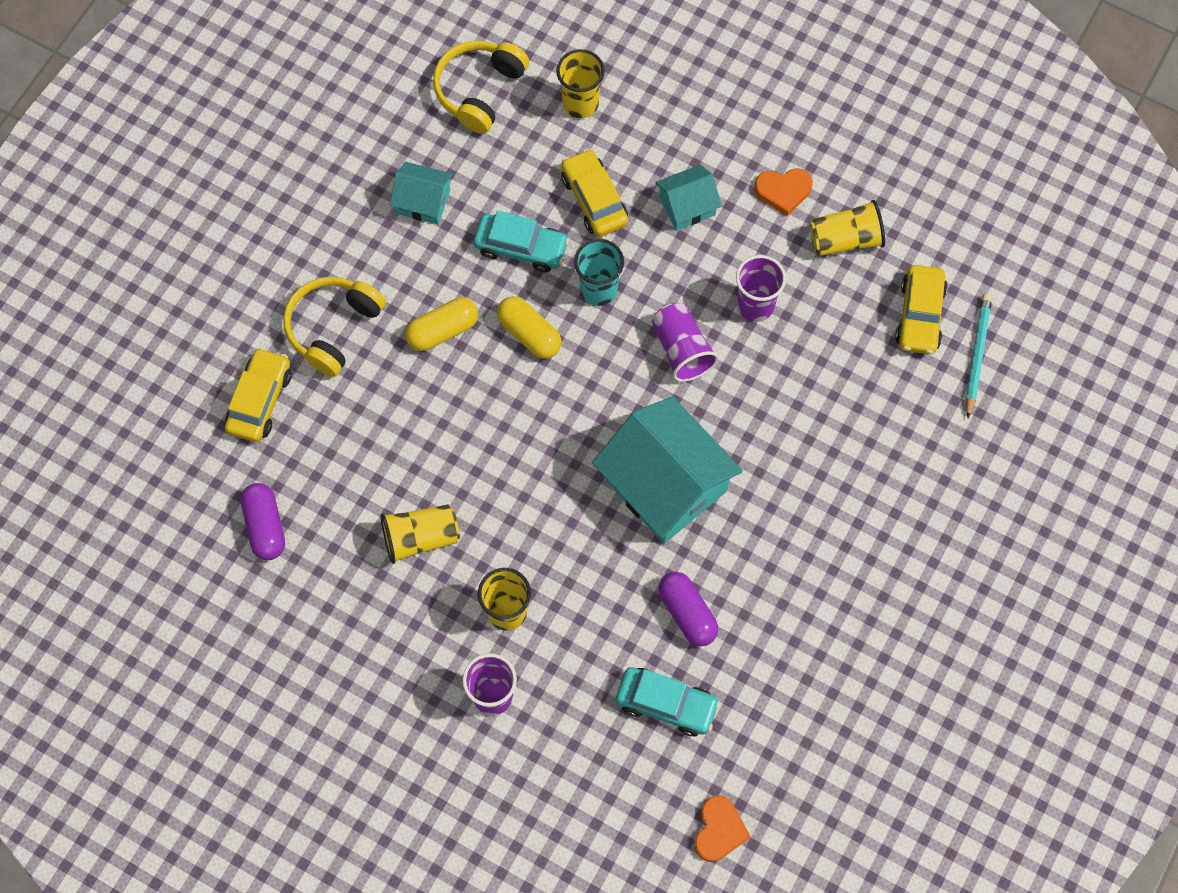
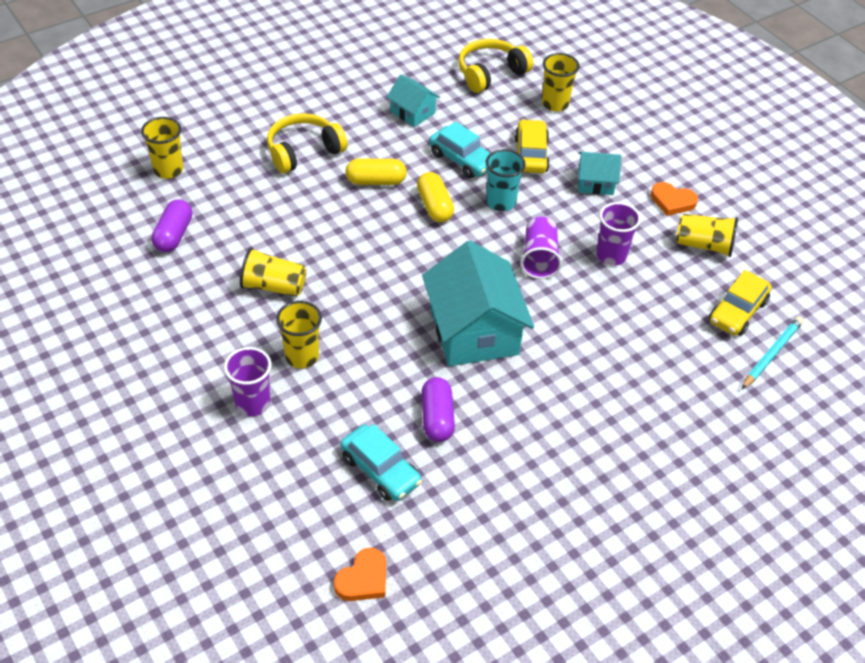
camera: 25 degrees right, 20 degrees down
(195, 437) = (168, 170): none -> yellow cup
(260, 400) = (225, 168): yellow car -> none

